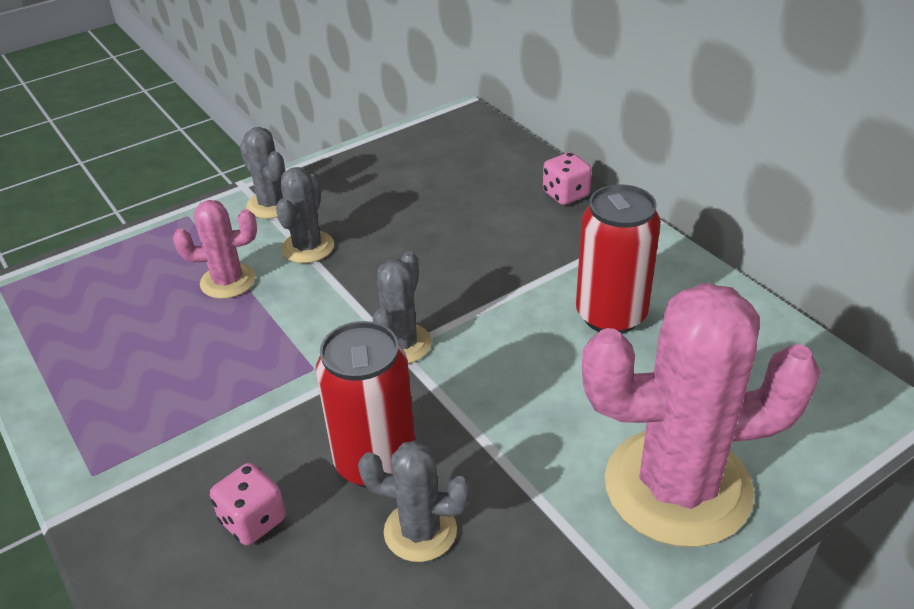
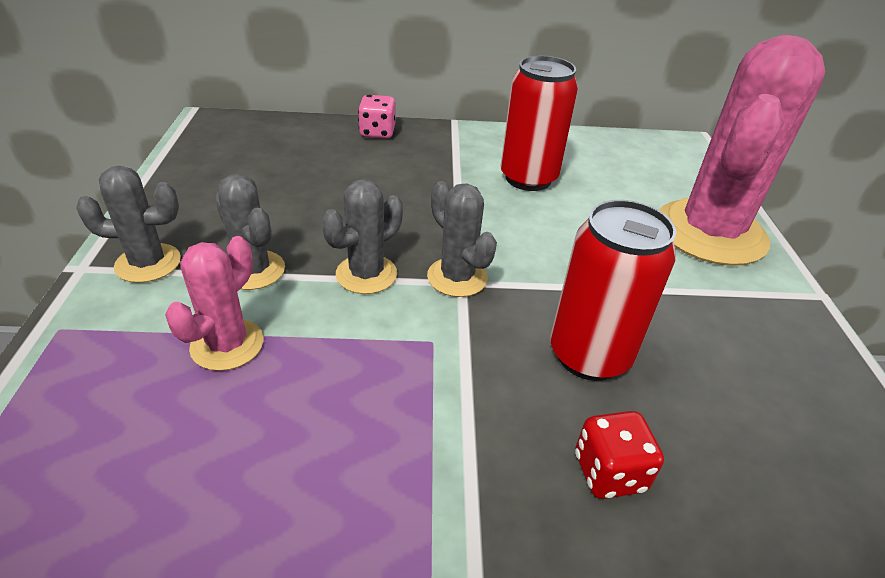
camera: 60 degrees left, 0 degrees up
(253, 520) = (609, 472): pink dice -> red dice
(420, 531) = (686, 365): grey cactus -> grey cactus (366, 274)

